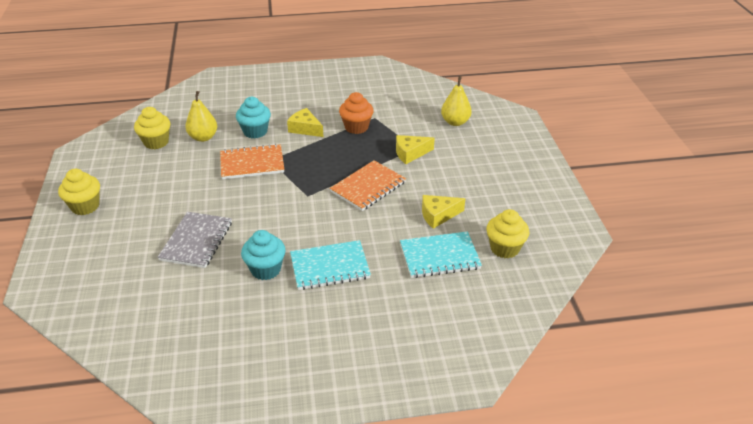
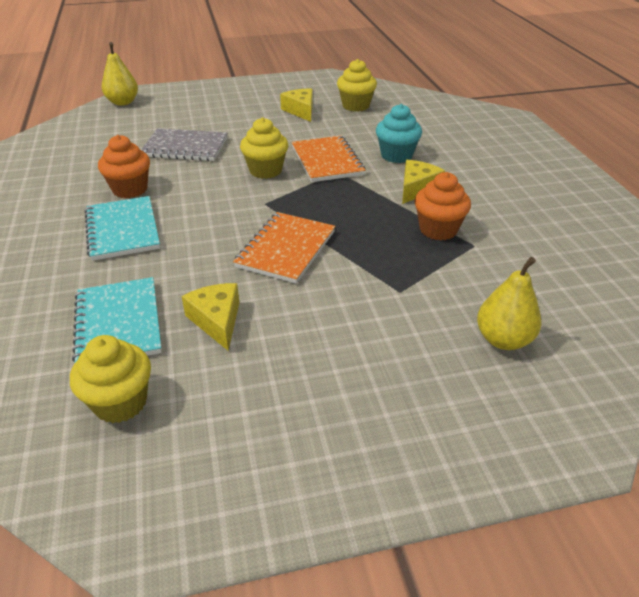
camera: 85 degrees right, 0 degrees up
(85, 206) = (244, 92): yellow cupcake -> yellow cupcake (265, 170)
(203, 137) = (373, 127): yellow pear -> yellow pear (123, 102)
(266, 269) = (130, 189): turquoise cupcake -> orange cupcake
(368, 187) = (286, 249): orange notebook -> orange notebook turned 75 degrees clockwise
(410, 153) = (382, 286): yellow cheese -> yellow cheese (300, 111)

